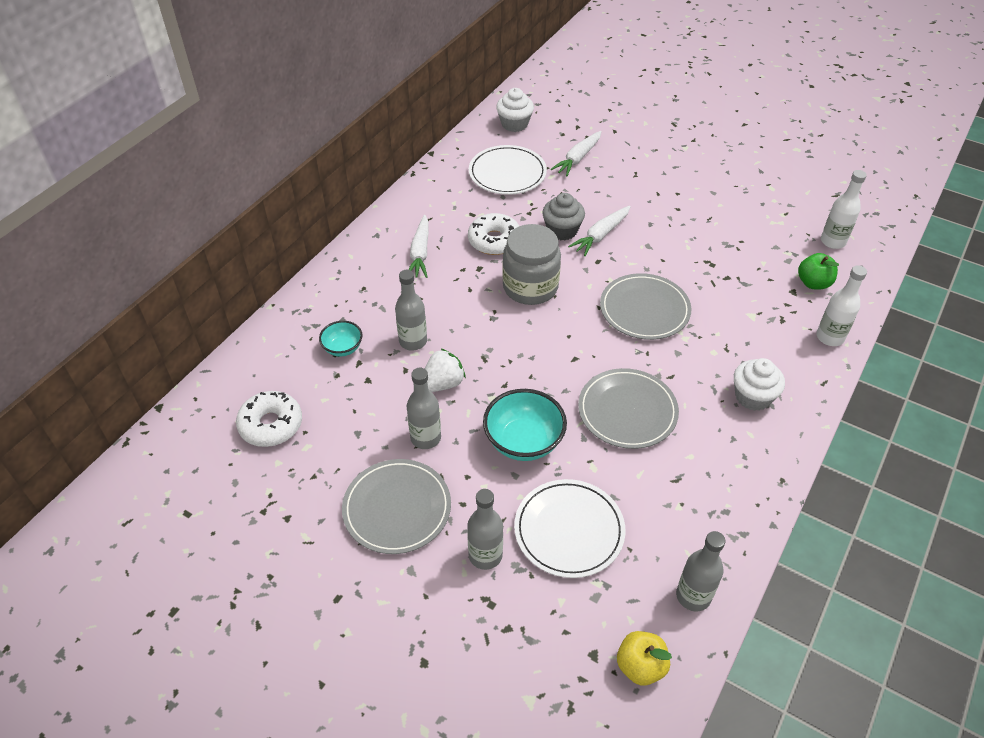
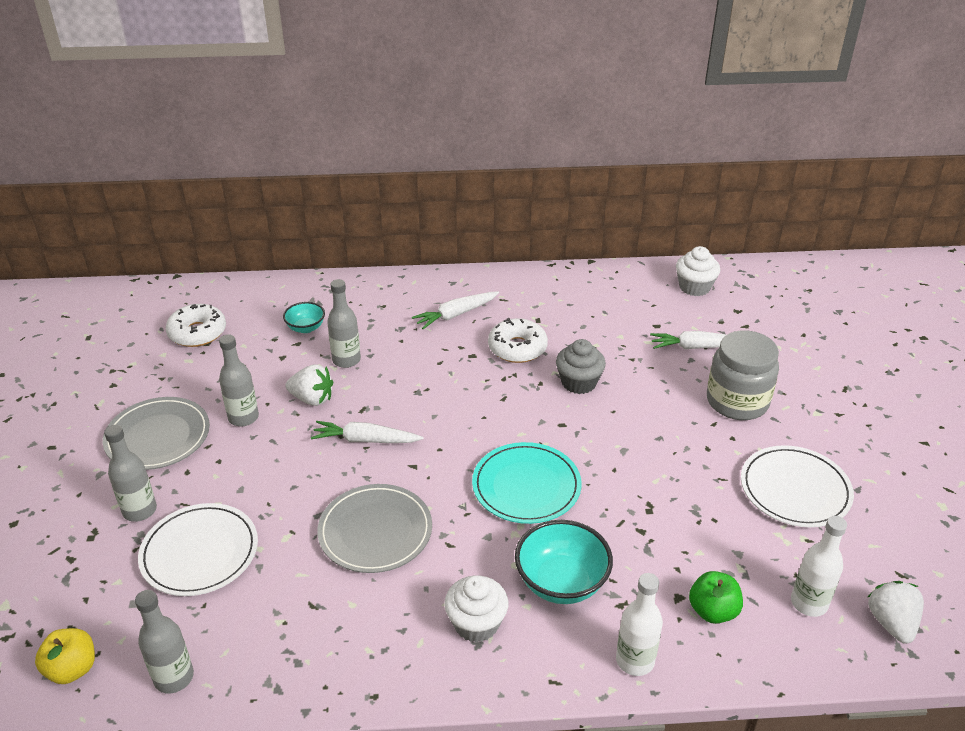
camera: 55 degrees right, 10 degrees down
(507, 173) = (618, 314): white plate -> white plate (795, 489)
(523, 441) = (283, 477): turquoise bowl -> turquoise bowl (561, 582)
(530, 287) = (479, 397): grey jar -> grey jar (737, 401)
(601, 235) = (601, 410): white carrot -> white carrot (365, 440)
(644, 309) = (526, 486): grey plate -> turquoise plate
(866, 220) = (891, 623): none -> white strawberry

